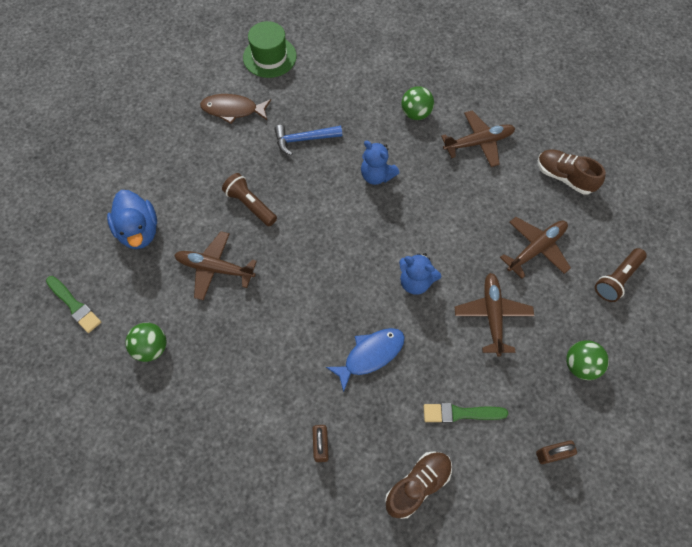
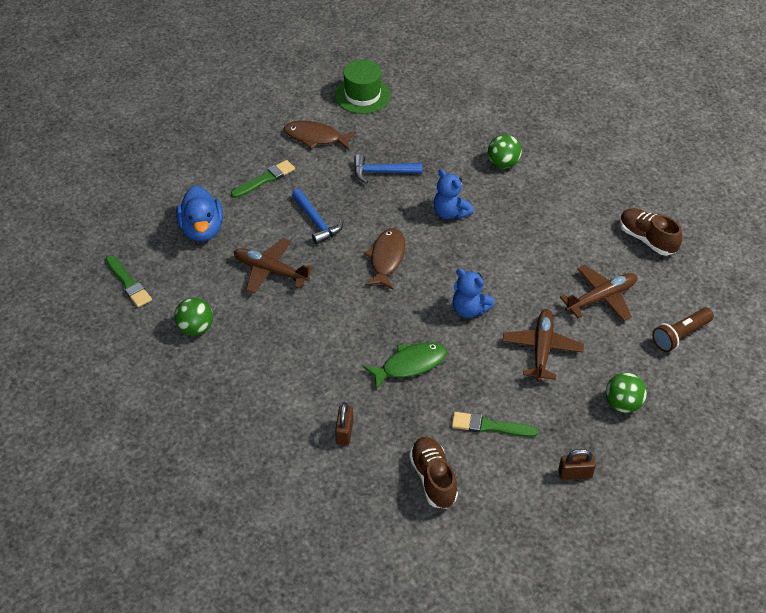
camera: 10 degrees right, 15 degrees down
(191, 164) = (265, 179): none -> green brush
(250, 205) = (316, 222): brown flashlight -> blue hammer
(325, 236) = (386, 258): none -> brown fish
(370, 355) = (410, 365): blue fish -> green fish
(417, 485) = (433, 478): brown shoe -> brown shoe turned 75 degrees counterclockwise
(478, 143) = (562, 197): brown plane -> none

